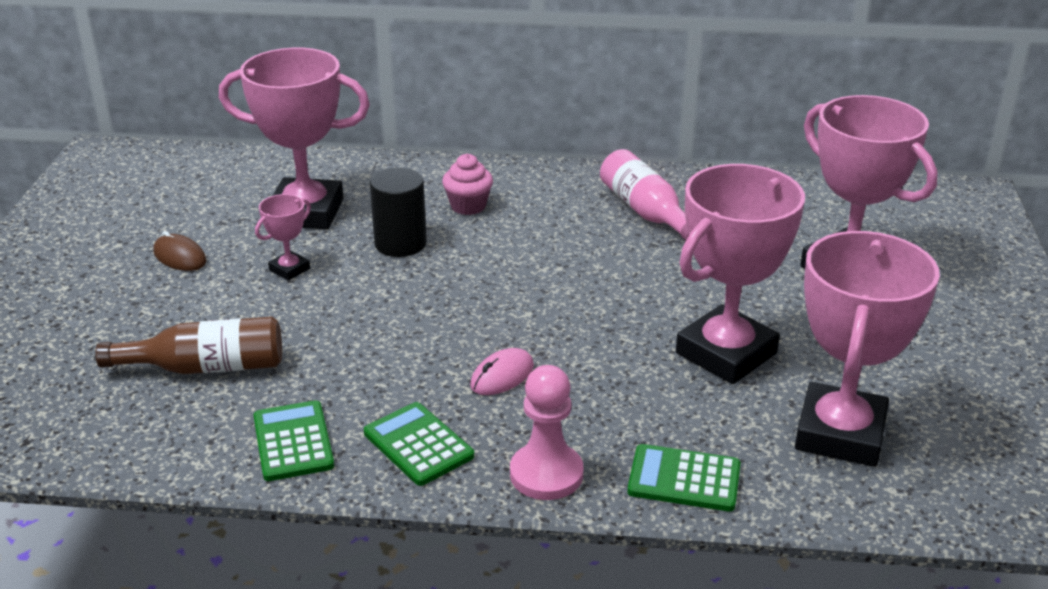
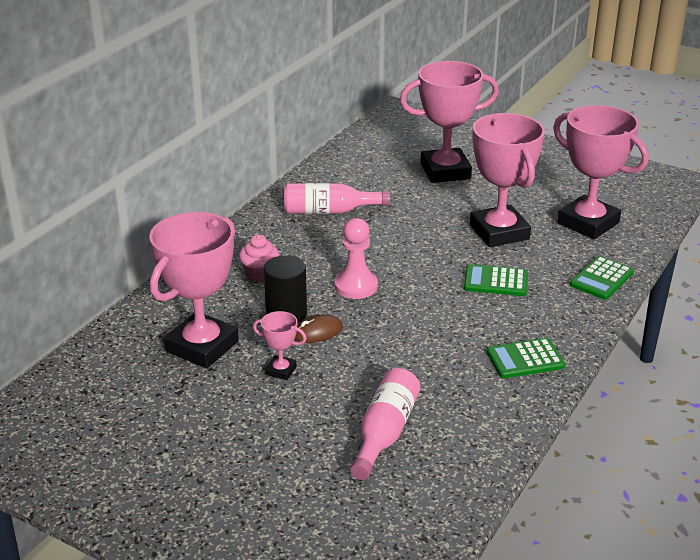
camera: 65 degrees left, 0 degrees up
(180, 257) = (216, 422): brown mouse -> brown mouse (317, 332)
(206, 367) = (385, 433): brown bottle -> pink bottle
(289, 269) = (281, 370): pink trophy -> pink trophy turned 45 degrees counterclockwise
(293, 442) = (495, 408): green calculator -> green calculator (495, 281)
(502, 376) = (473, 312): pink mouse -> none
(546, 474) = (576, 321): pink pawn -> pink pawn (356, 286)

